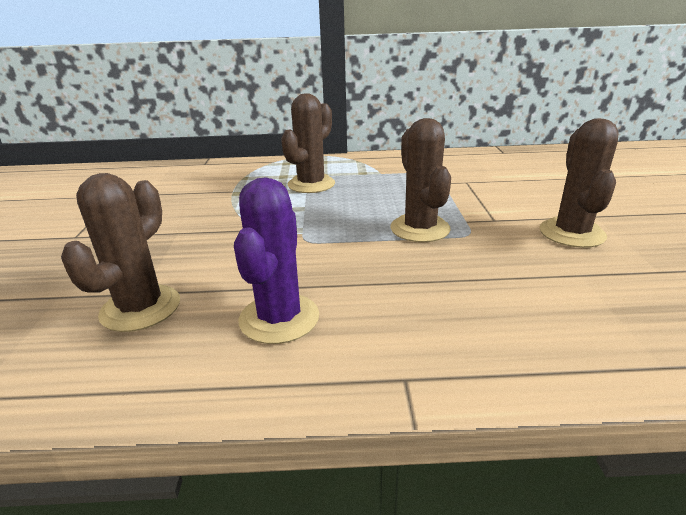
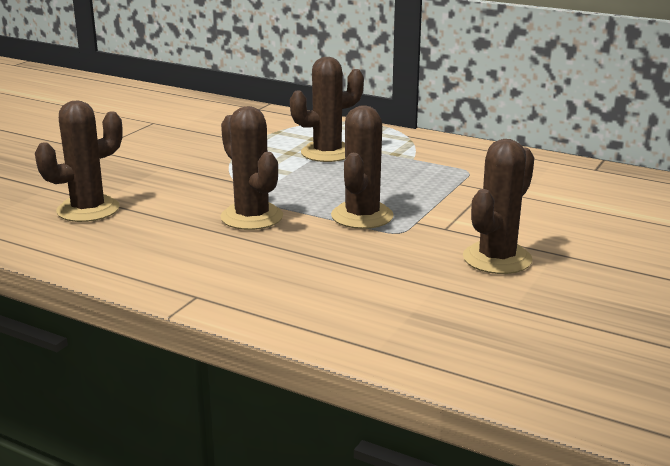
camera: 30 degrees right, 5 degrees down
(279, 318) = (165, 242): purple cactus -> none
(330, 259) = (252, 217): none -> brown cactus

